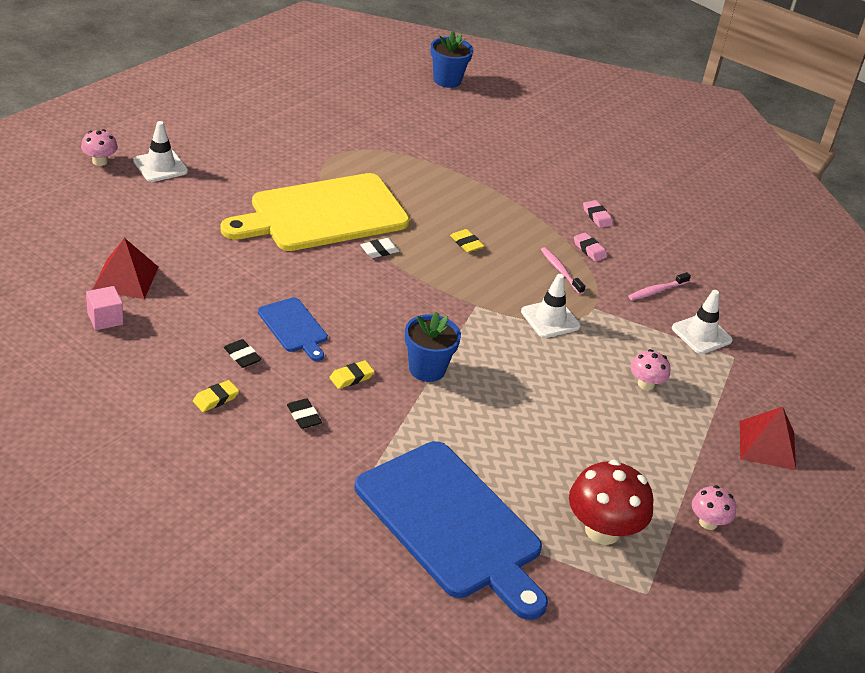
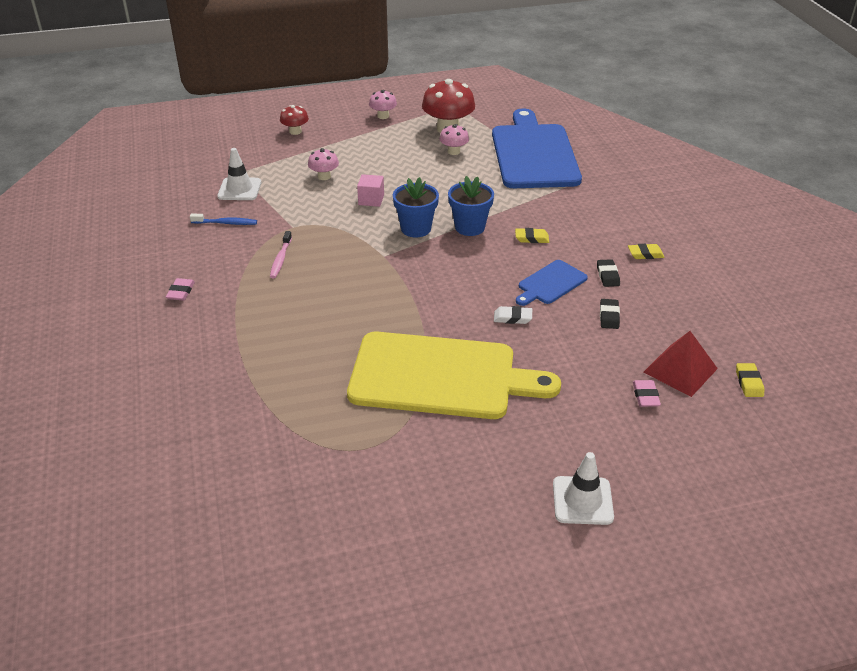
camera: 140 degrees left, 0 degrees up
(100, 161) = (656, 535): pink mushroom -> pink mushroom (453, 151)
(105, 319) = (713, 338): pink cube -> pink cube (371, 200)
(294, 327) = (550, 283): blue cutting board -> blue cutting board turned 135 degrees counterclockwise
(304, 416) = (586, 226): black eraser -> black eraser (609, 316)
(379, 251) = (419, 323): white eraser -> white eraser (512, 318)
(447, 80) = (92, 526): blue flower pot -> blue flower pot (416, 229)
(466, 243) = (332, 305): yellow eraser -> yellow eraser (749, 382)
(550, 319) = (337, 230): white traffic cone -> none
(589, 249) = (231, 267): pink eraser -> pink eraser (645, 396)
(656, 291) = (226, 223): pink toothbrush -> blue toothbrush
(767, 445) = (295, 131): red pyramid -> red mushroom

